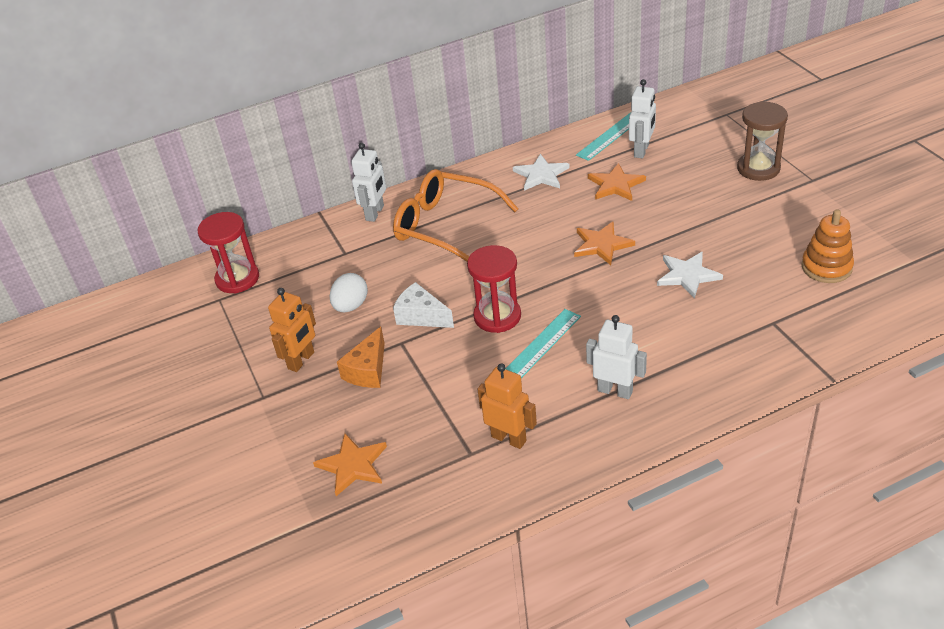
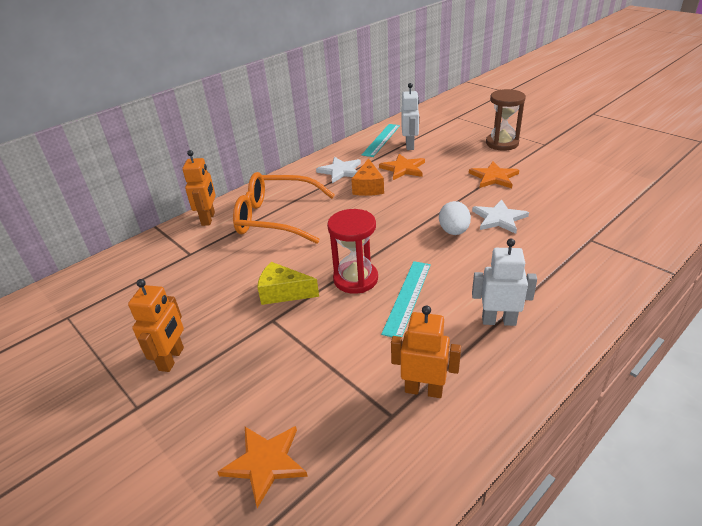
camera: 20 degrees left, 5 degrees down
(237, 279) = (84, 295): red hourglass -> none
(351, 306) = (210, 297): white egg -> white egg (453, 231)
(368, 370) = (247, 353): orange cheese -> orange cheese (368, 187)
(375, 213) = (208, 219): white robot -> orange robot
(421, 316) = (283, 293): white cheese -> yellow cheese
(602, 245) = (416, 209): orange star -> orange star (494, 177)
(826, 267) = (599, 195): orange stacking toy -> none

